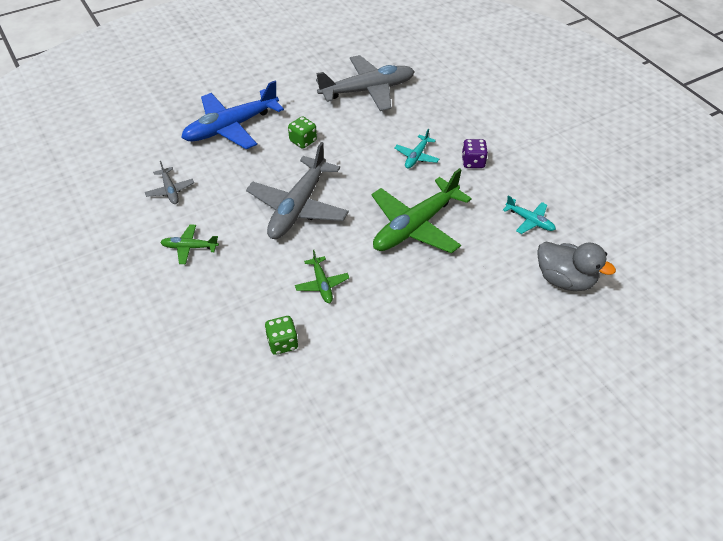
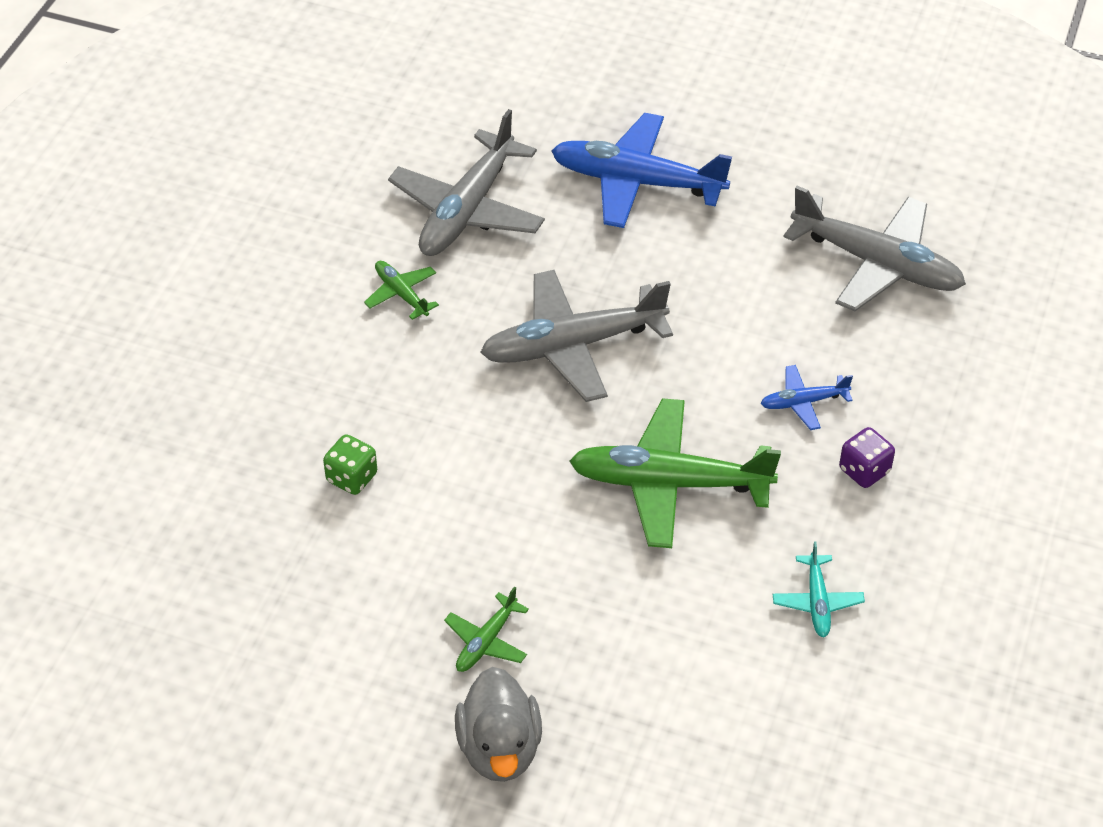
camera: 50 degrees right, 0 degrees up
(170, 190) = (468, 209): grey plane -> grey plane, size x2.14
(303, 141) = (694, 268): green dice -> none
(322, 284) = (474, 454): green plane -> green plane (487, 641)
(416, 156) = (804, 402): turquoise plane -> blue plane
(565, 280) = (745, 702): grey duck -> grey duck (499, 748)

